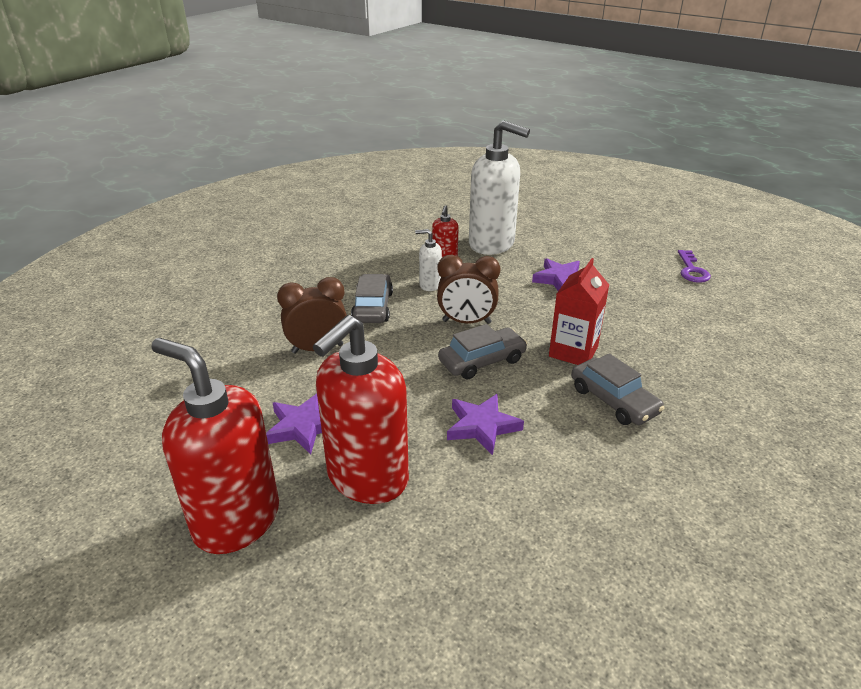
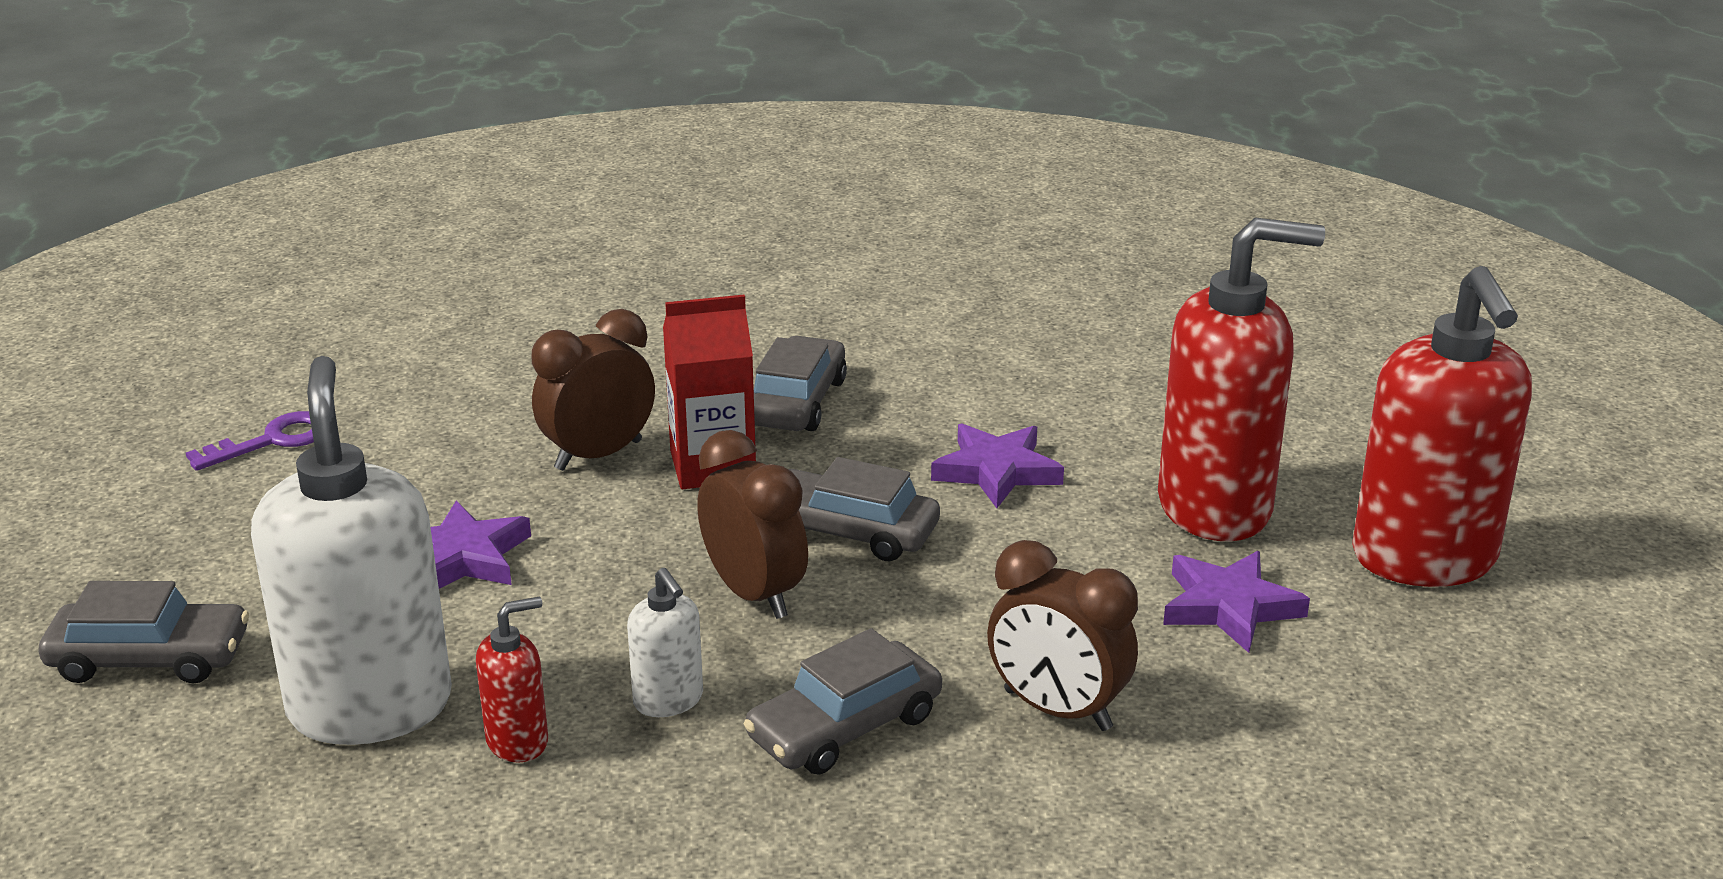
camera: 130 degrees left, 5 degrees down
(558, 223) = (150, 658): none -> grey car
(611, 329) = (598, 455): none -> brown clock

